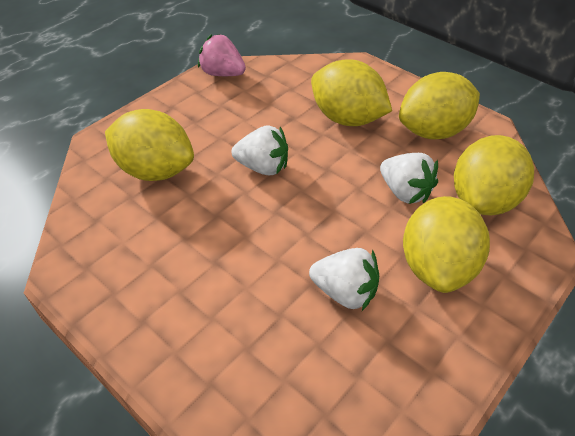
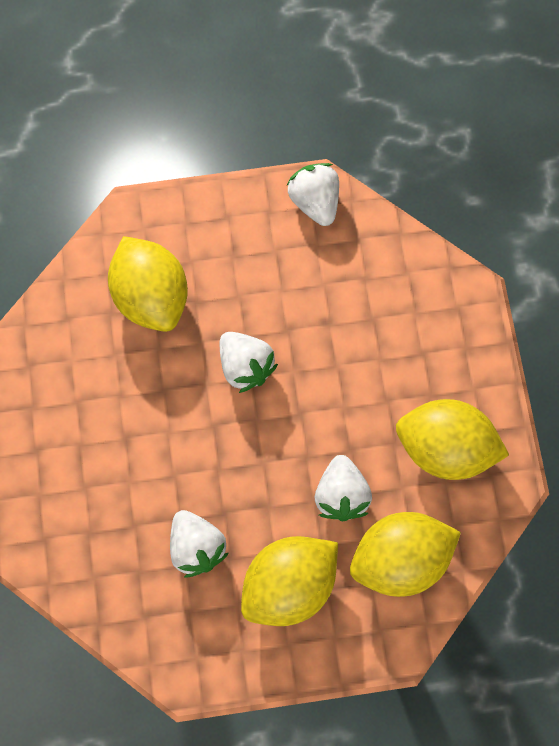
camera: 40 degrees right, 25 degrees up
(222, 74) = (315, 202): pink strawberry -> white strawberry
(347, 118) = (379, 365): yellow lemon -> none

